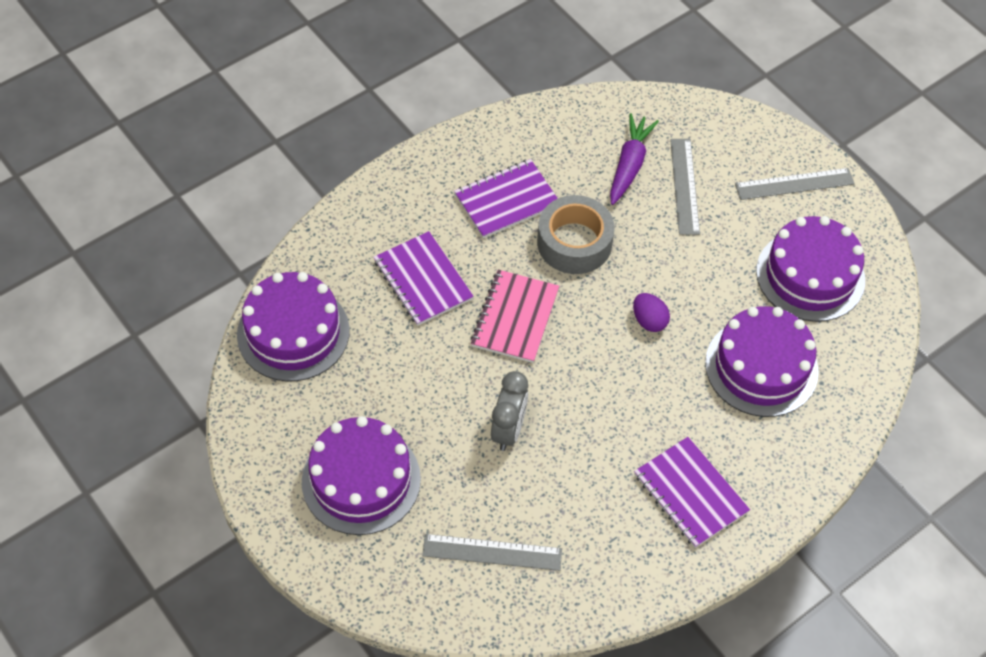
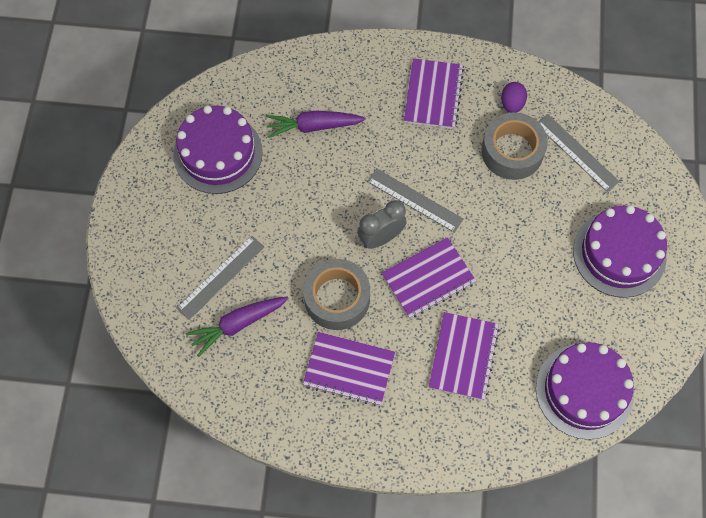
camera: 135 degrees left, 10 degrees up
(508, 430) = (502, 212): grey clock -> grey clock (381, 238)
(515, 318) = (428, 279): pink notebook -> purple notebook
(556, 499) = (512, 151): none -> grey tape
(649, 321) = (347, 207): purple egg -> purple egg (512, 104)
(761, 367) = (313, 126): purple cake -> purple carrot
(794, 184) = (151, 218): grey ruler -> grey ruler (414, 200)

